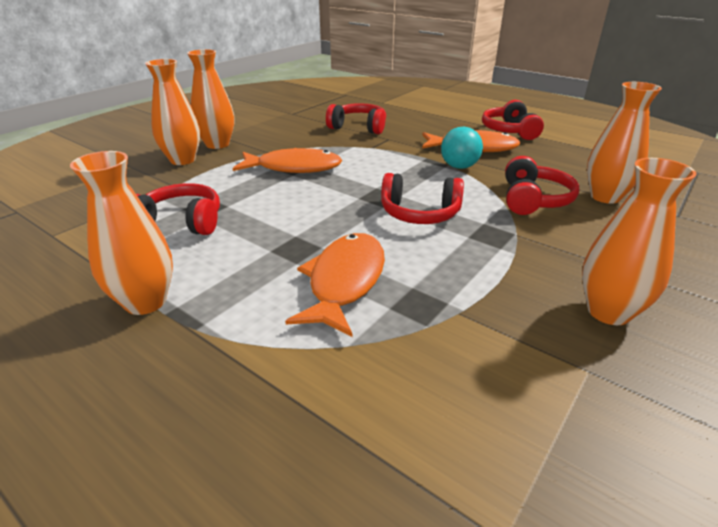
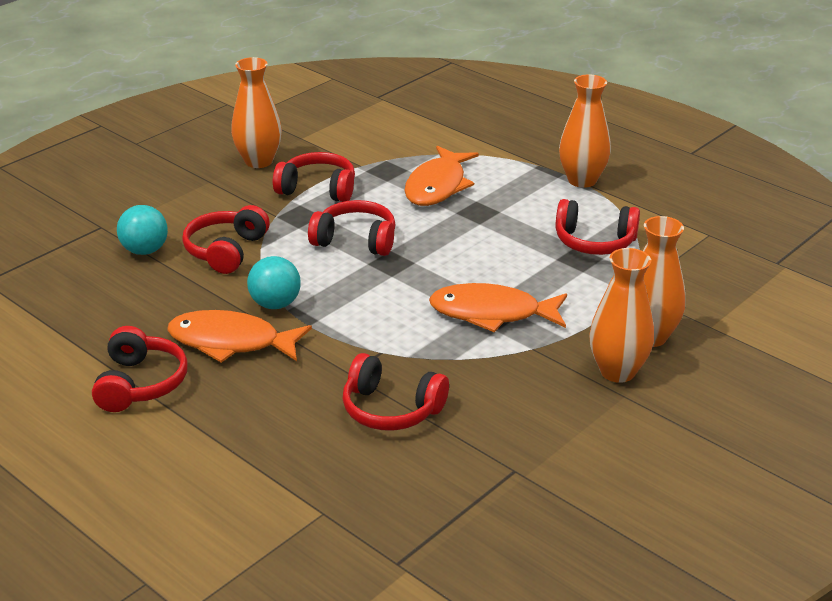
camera: 175 degrees left, 0 degrees up
(494, 269) = (318, 189): none -> red headphones
(605, 197) = (145, 251): orange vase -> turquoise ball

